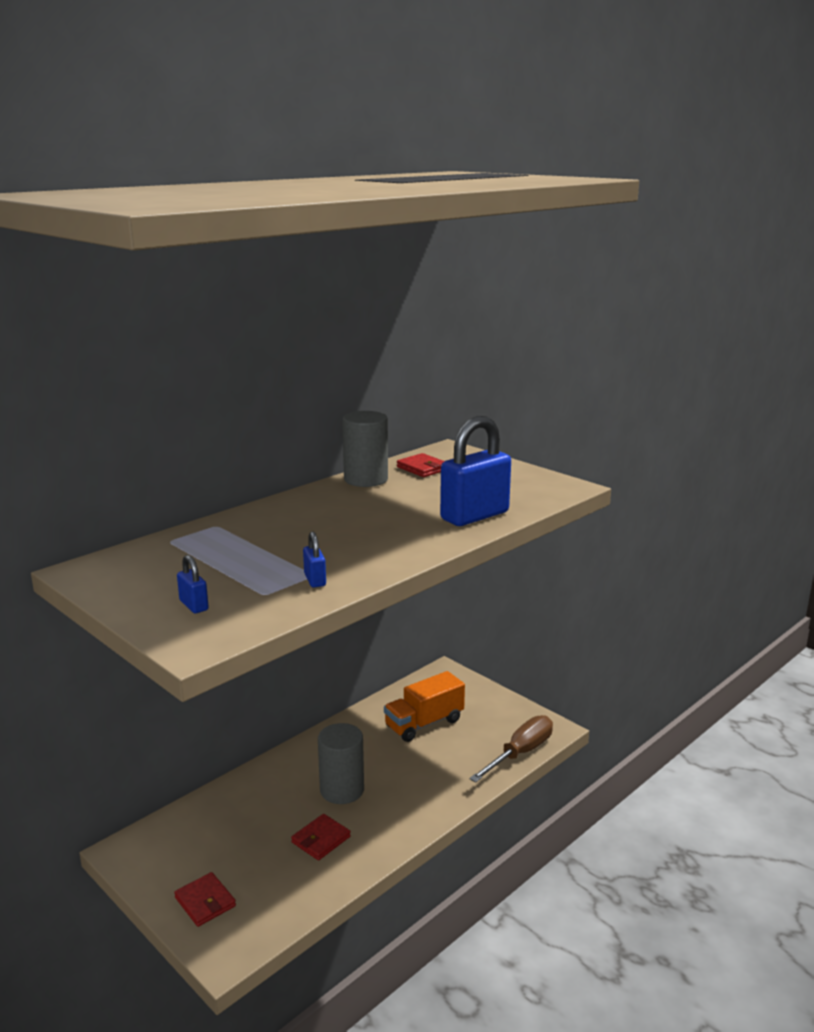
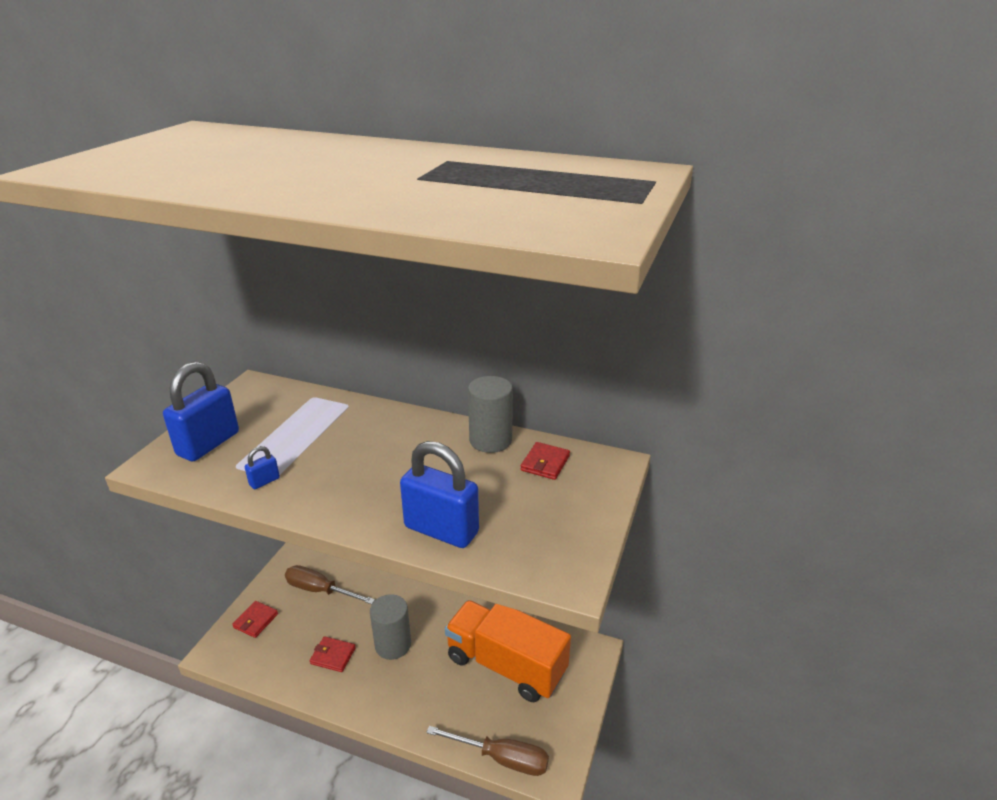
camera: 65 degrees right, 10 degrees up
(194, 605) = (208, 444): blue padlock -> blue padlock, size x2.31
(206, 832) = (320, 590): none -> brown screwdriver
(424, 723) = (506, 665): orange truck -> orange truck, size x1.58

